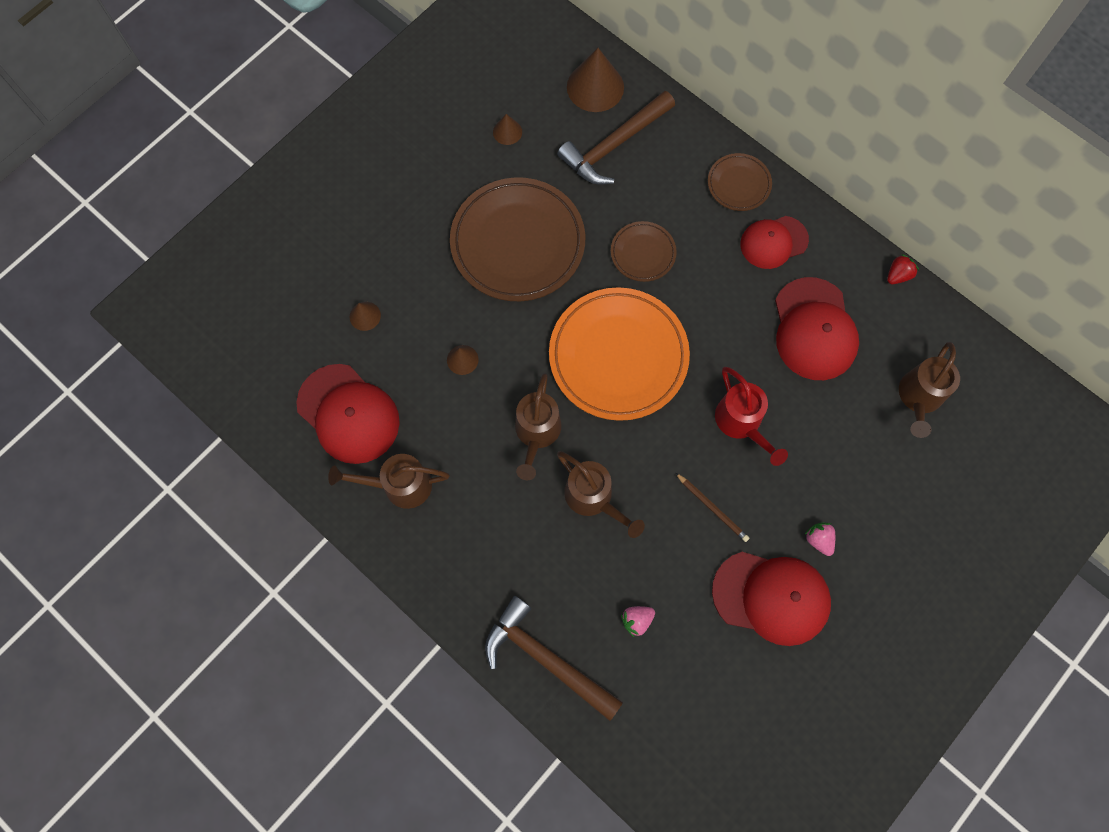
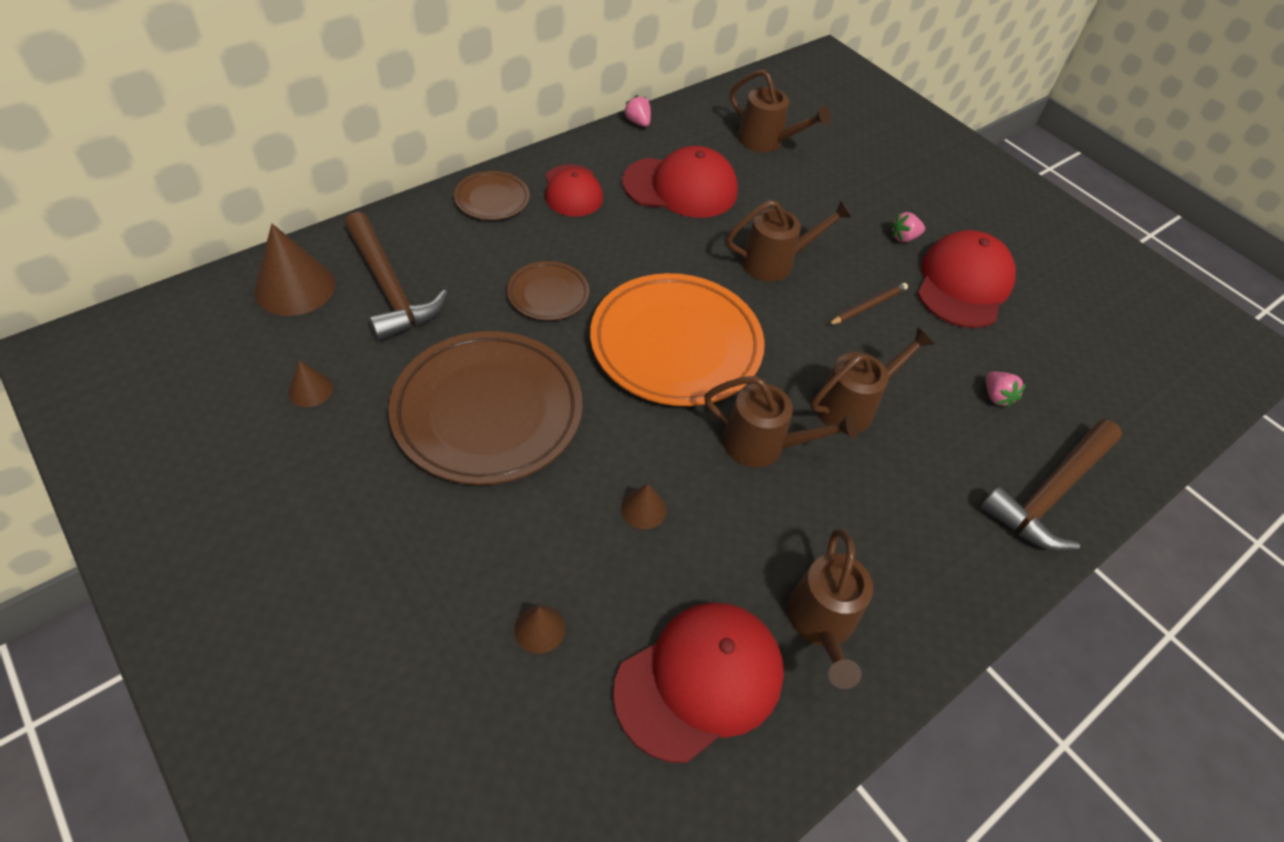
camera: 85 degrees left, 20 degrees down
(741, 423) = (775, 262): red watering can -> brown watering can
(898, 275) = (638, 122): red strawberry -> pink strawberry

